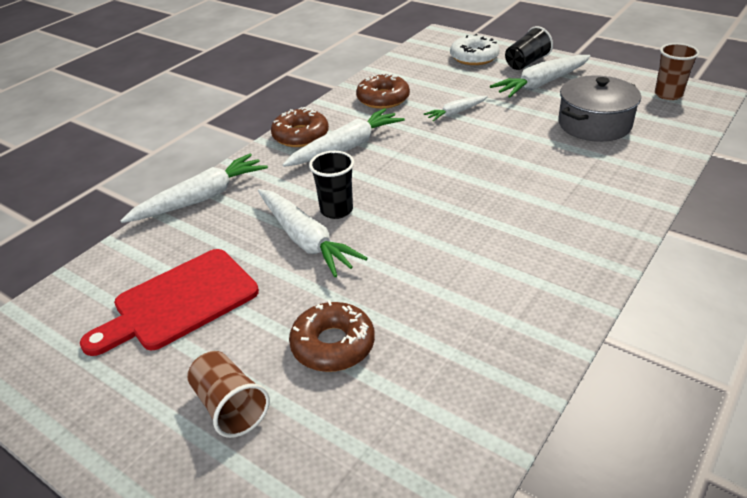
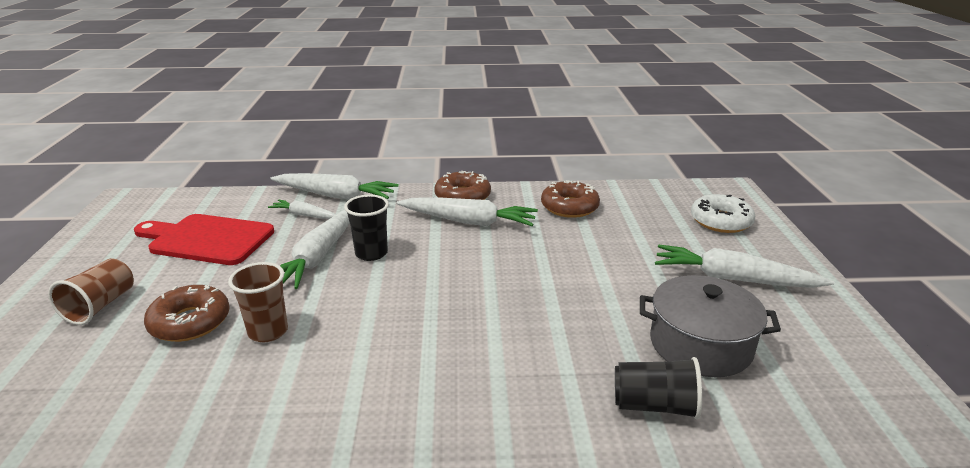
camera: 50 degrees right, 10 degrees down
(456, 113) = (598, 250): white carrot -> white carrot (305, 215)
(526, 63) = (763, 254): black cup -> black cup (654, 406)
(668, 94) = (867, 383): brown cup -> brown cup (268, 331)

